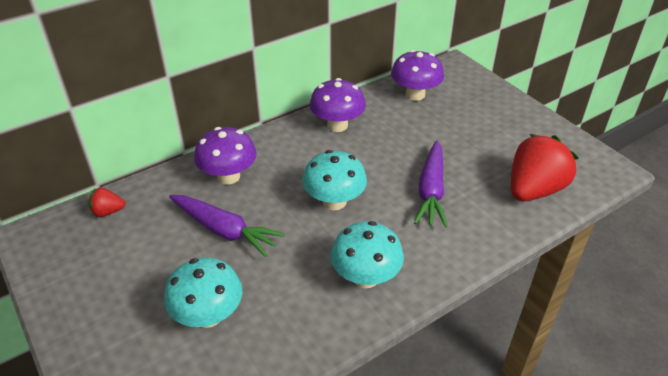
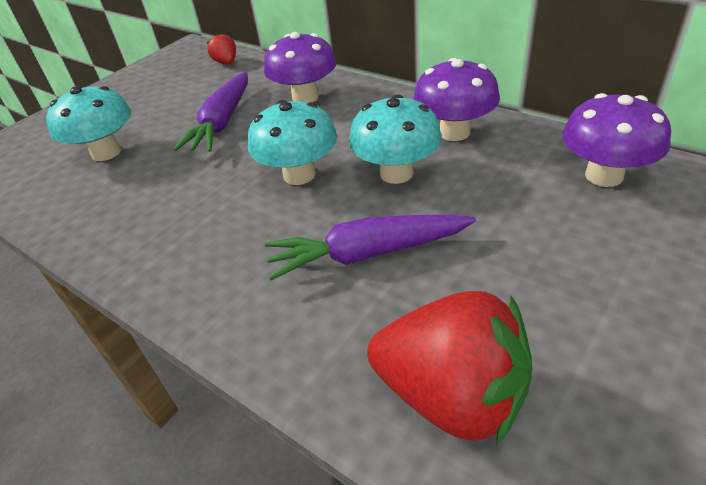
camera: 75 degrees right, 0 degrees up
(365, 277) = (172, 237): turquoise mushroom -> turquoise mushroom (396, 173)

